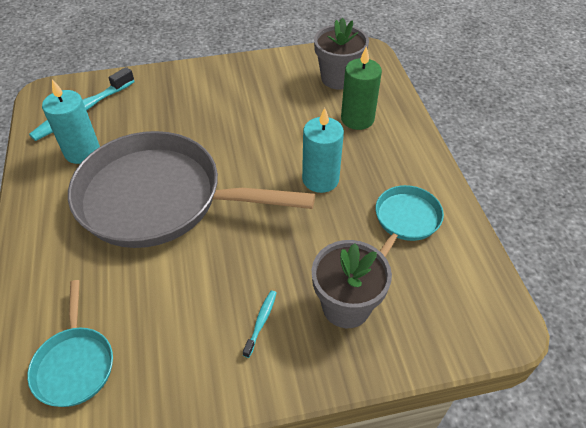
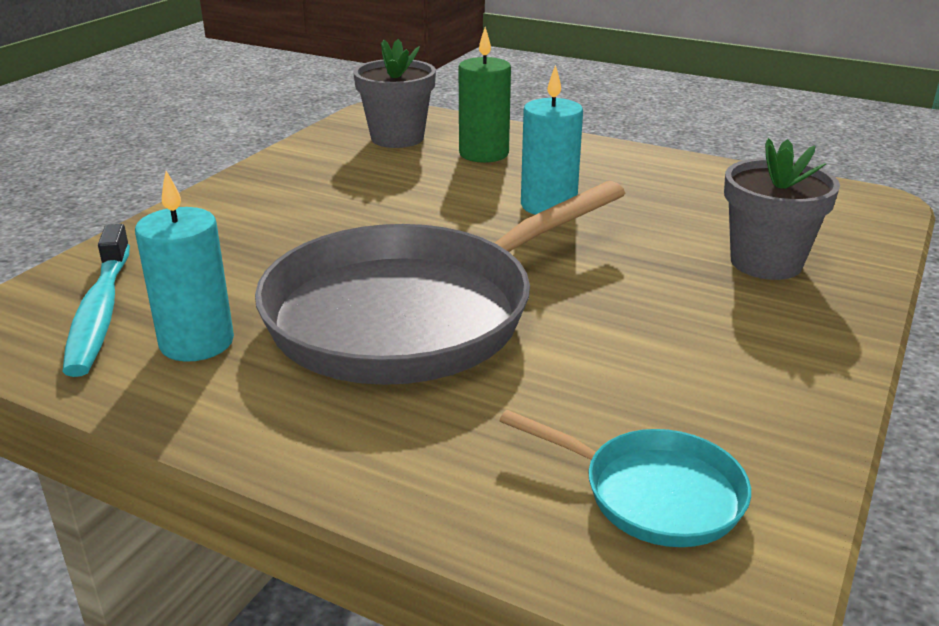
camera: 50 degrees left, 20 degrees down
(261, 322) = (733, 320): turquoise toothbrush -> none
(405, 221) = (679, 190): turquoise pan -> none

